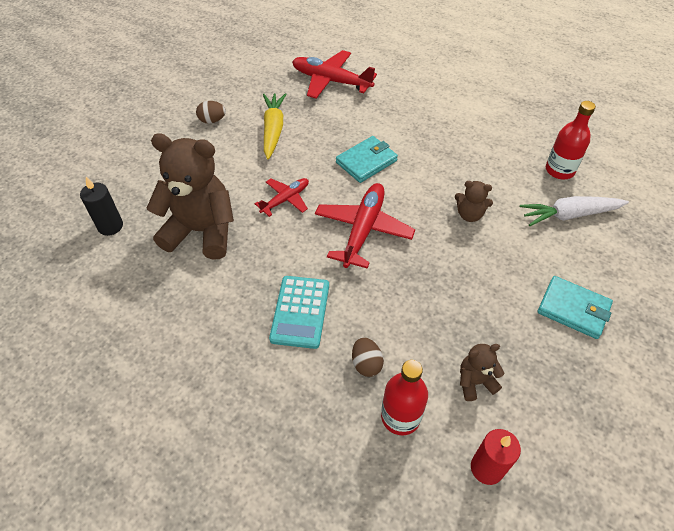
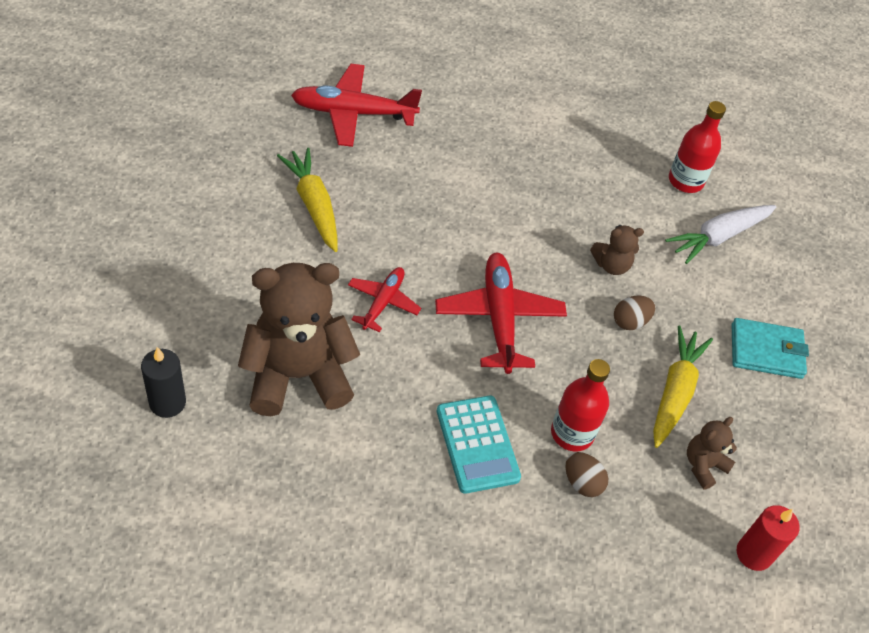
camera: 30 degrees left, 0 degrees up
(212, 120) = (220, 210): brown egg -> brown egg (630, 322)
(366, 161) = (458, 223): turquoise wallet -> none
(400, 417) = (646, 530): red bottle -> red bottle (572, 433)
(477, 318) = (675, 391): none -> yellow carrot

